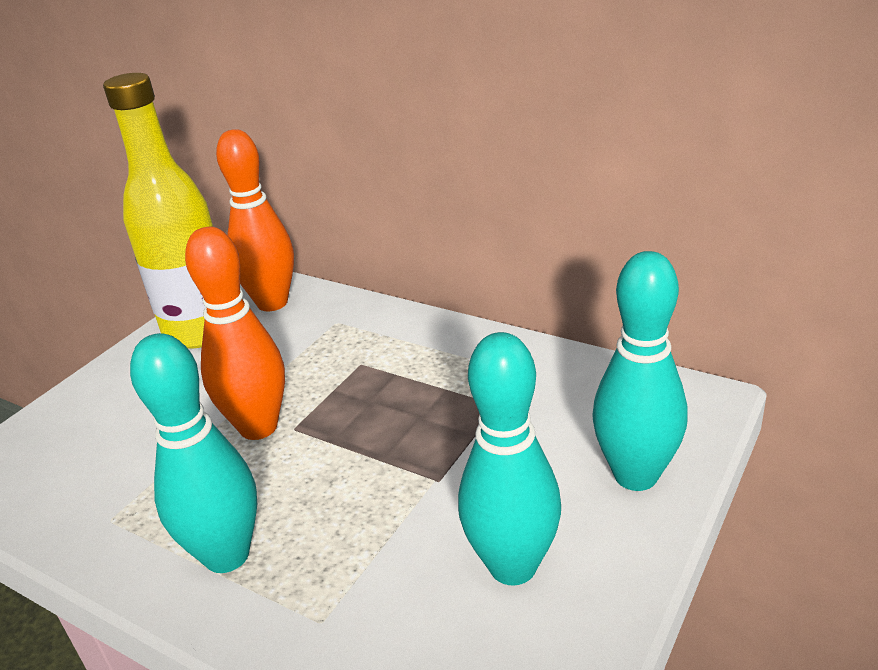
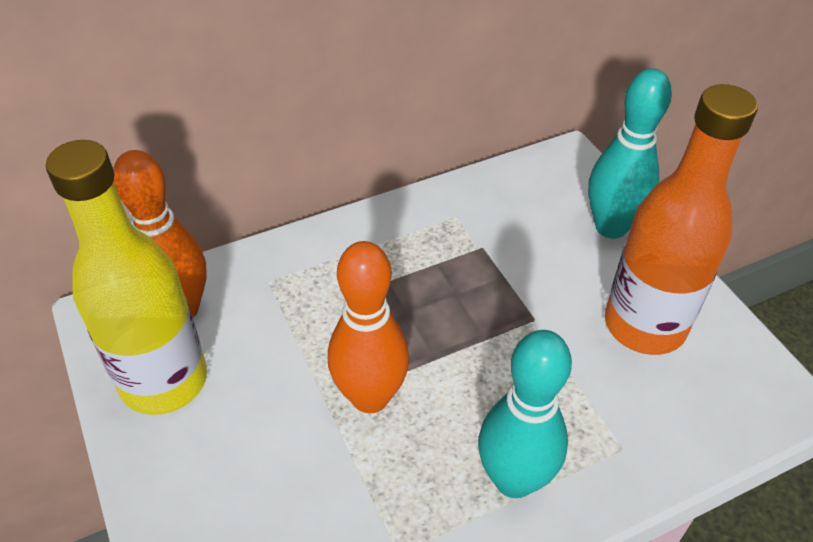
camera: 60 degrees left, 15 degrees up
(512, 566) = (644, 325): turquoise bowling pin -> orange bottle

